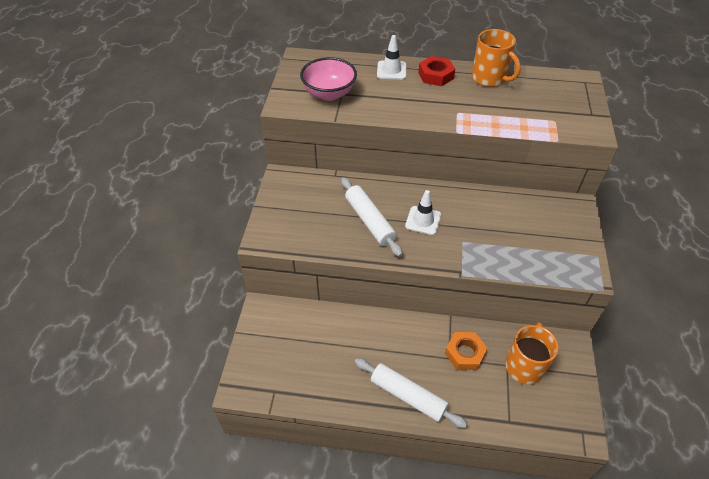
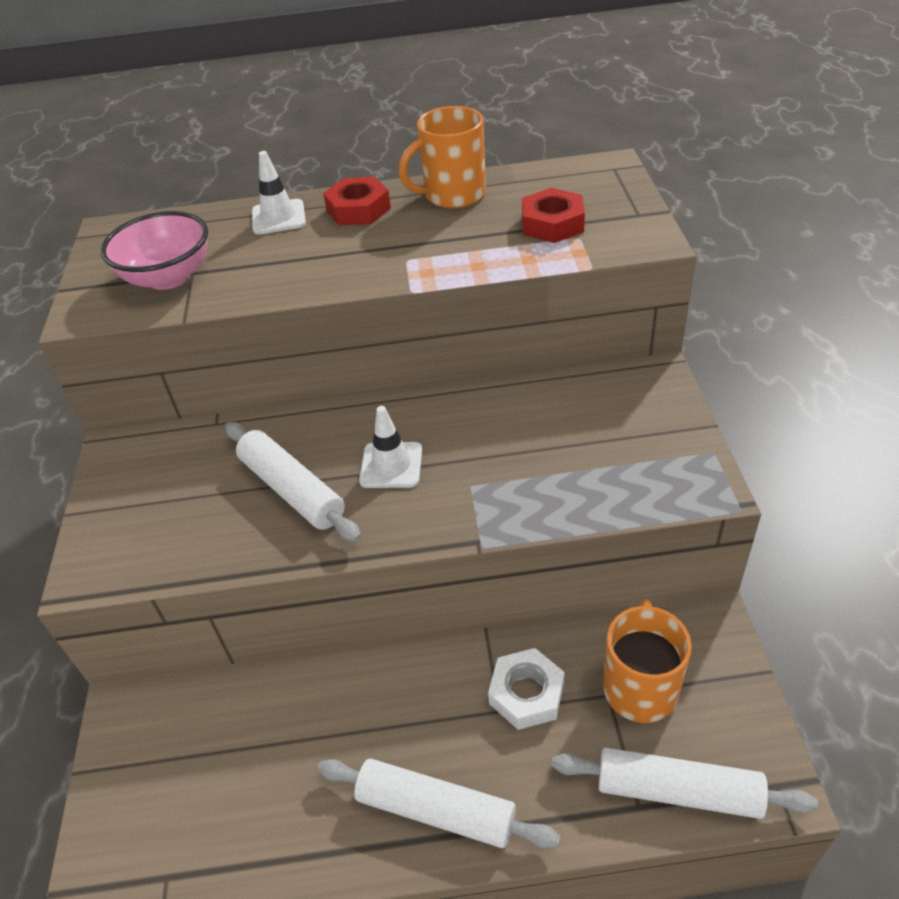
camera: 10 degrees left, 5 degrees down
(465, 353) = (526, 693): orange nut -> white nut
(489, 78) = (453, 195): orange mug -> orange mug turned 120 degrees clockwise
(531, 420) = (678, 791): none -> white rolling pin
(542, 109) = (552, 224): none -> red nut

